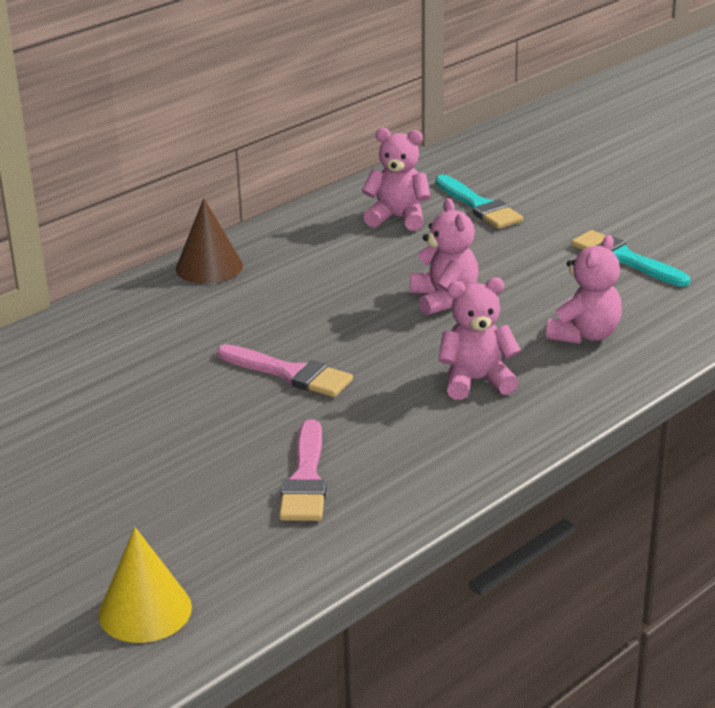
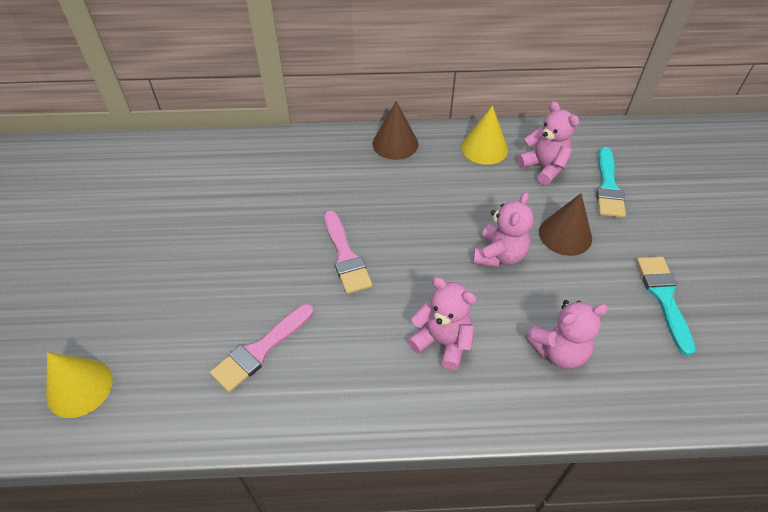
camera: 40 degrees right, 20 degrees up
(315, 229) = (484, 148): none -> yellow cone
(485, 257) = (565, 235): none -> brown cone

